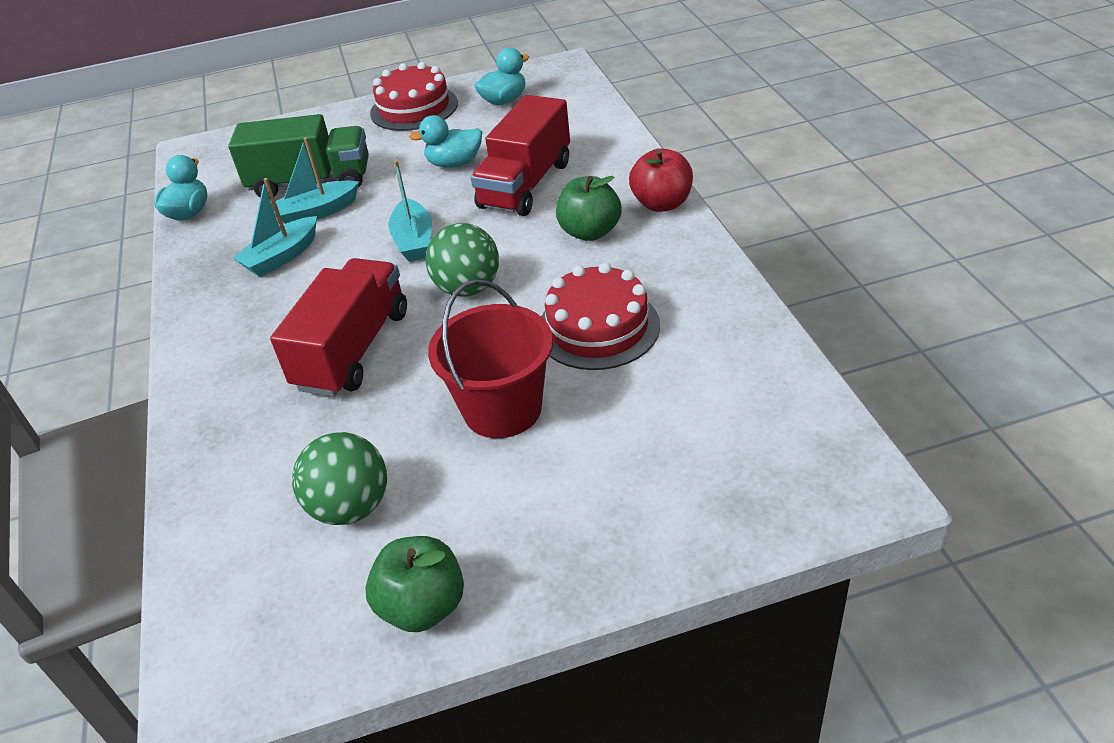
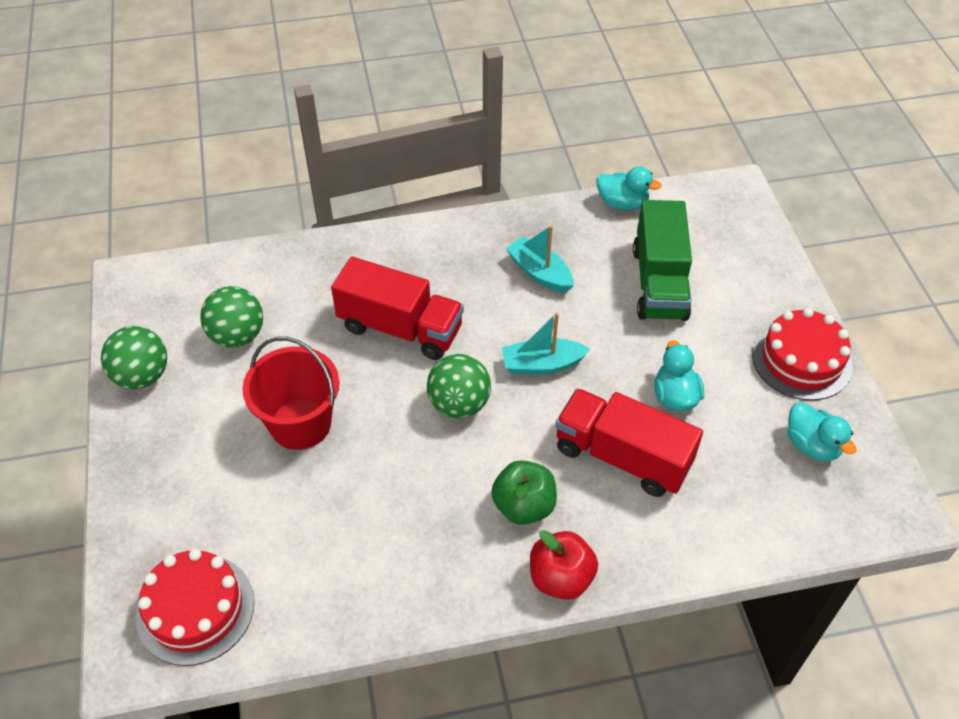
camera: 90 degrees right, 10 degrees up
(317, 212) = (605, 291): turquoise boat -> none
(423, 606) = (142, 376): green apple -> green ball
(598, 328) = (377, 498): red cake -> red cake (195, 609)

